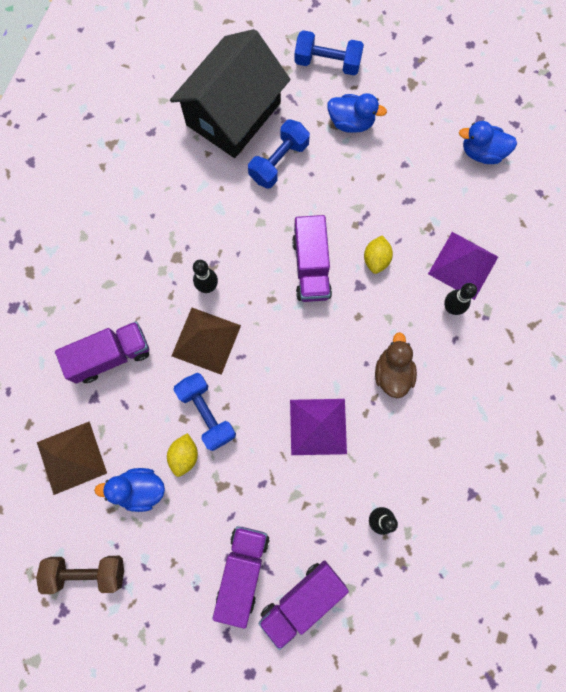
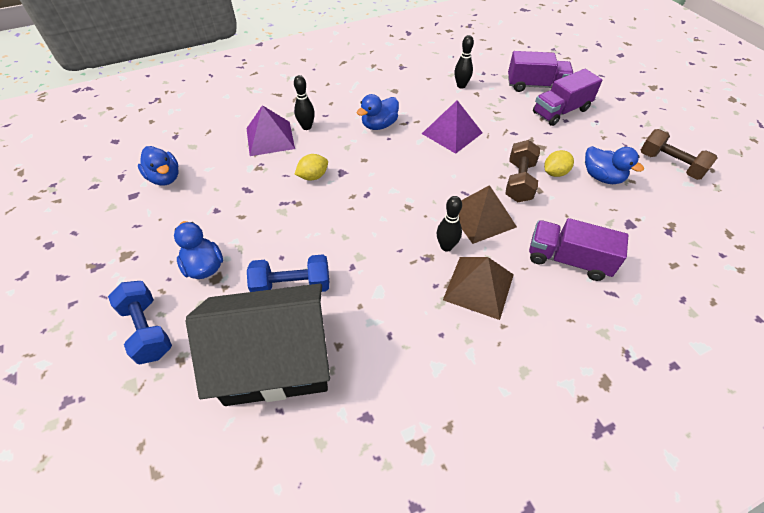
camera: 135 degrees left, 25 degrees down
(71, 457) = (646, 223): brown pyramid -> brown pyramid (479, 287)
(207, 413) = (519, 182): blue dumbbell -> brown dumbbell
(311, 267) = (359, 203): purple truck -> none
(392, 373) = (379, 125): brown duck -> blue duck

